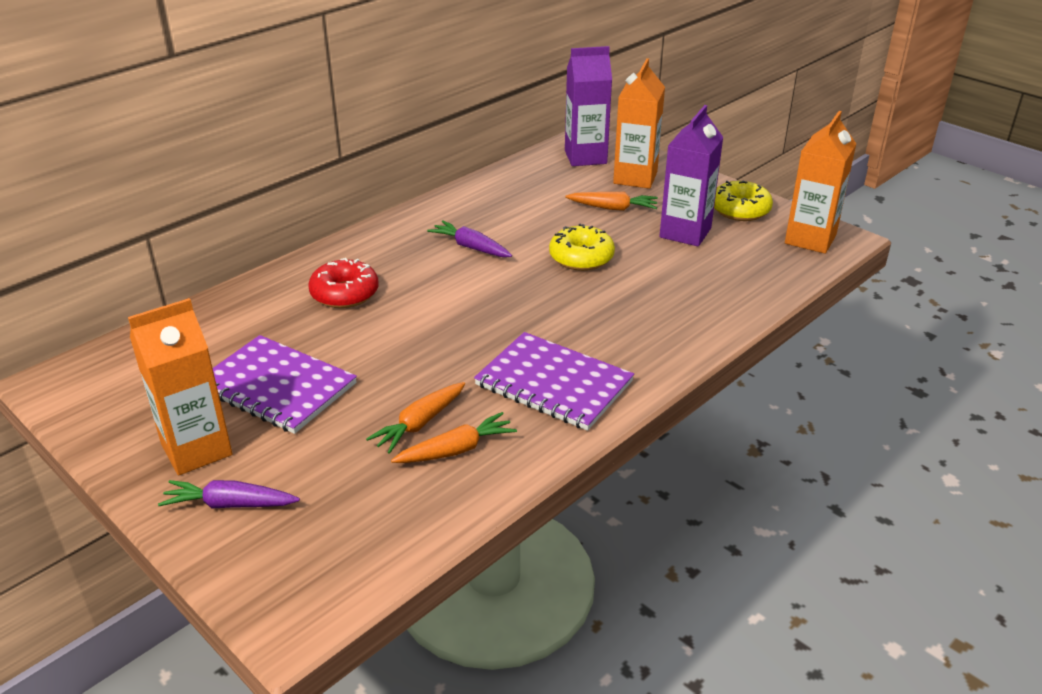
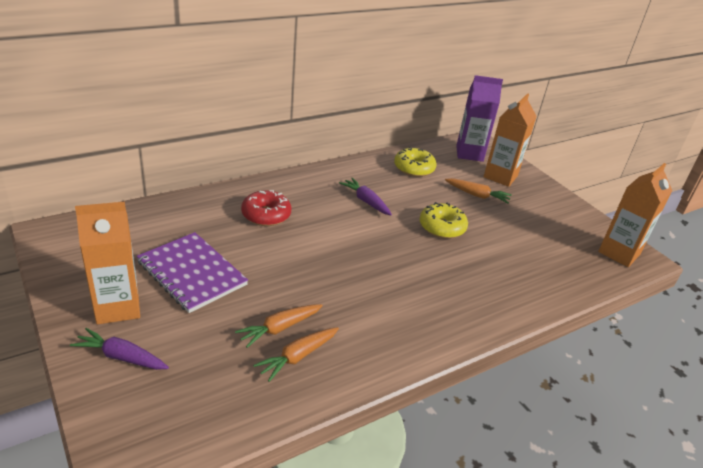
camera: 10 degrees right, 0 degrees up
(456, 450) = (298, 357): orange carrot -> orange carrot turned 150 degrees clockwise
(553, 384) = (388, 321): purple notebook -> none
(685, 233) = (524, 226): purple carton -> none
(740, 210) = (571, 218): yellow donut -> yellow donut (414, 168)

